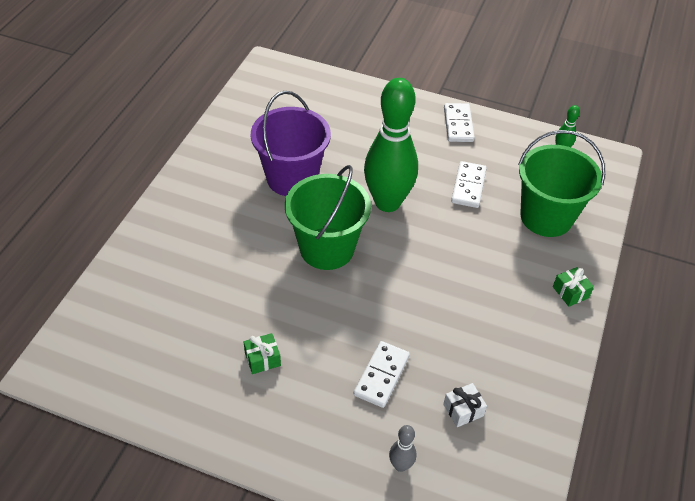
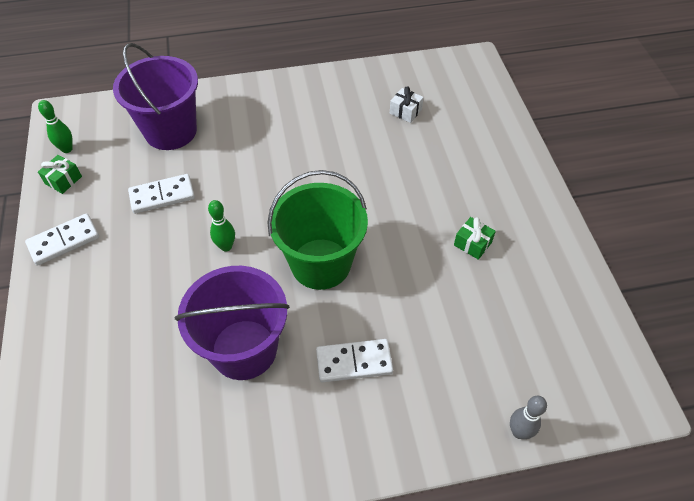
camera: 120 degrees left, 5 degrees up
(381, 375) = (418, 164): white domino -> white domino (354, 362)
(387, 202) = (226, 246): green bowling pin -> green bowling pin, size x0.40
(400, 465) = (476, 125): grey bowling pin -> grey bowling pin (519, 432)
(546, 217) = (170, 131): green bucket -> purple bucket
(570, 292) = (249, 93): green gift -> green gift (63, 180)

